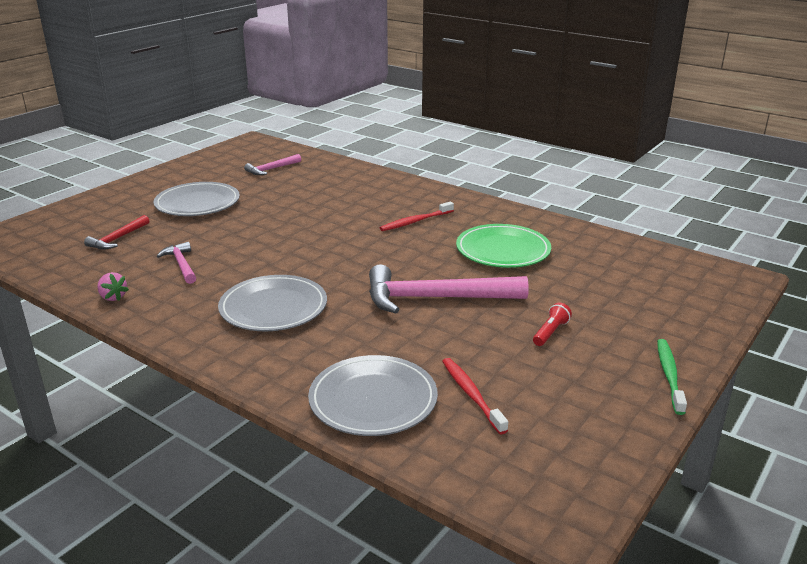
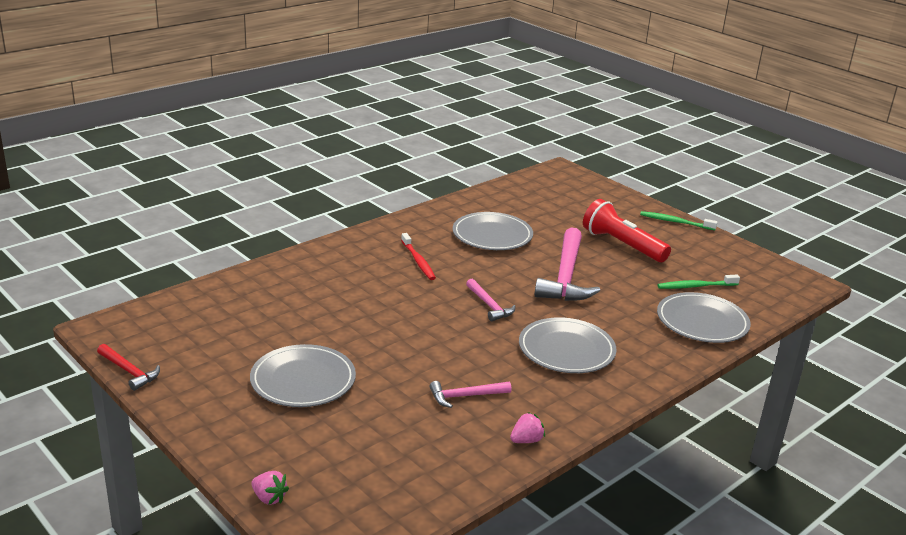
camera: 80 degrees left, 0 degrees up
(54, 213) = (269, 498): none -> pink strawberry
(117, 239) = (381, 440): red hammer -> red hammer (129, 371)
(271, 169) = (223, 323): pink hammer -> pink hammer (489, 305)
(471, 394) = (695, 286): red toothbrush -> green toothbrush
(503, 250) = (492, 235): green plate -> grey plate
(550, 332) = (622, 245): red flashlight -> red flashlight, size x2.23

